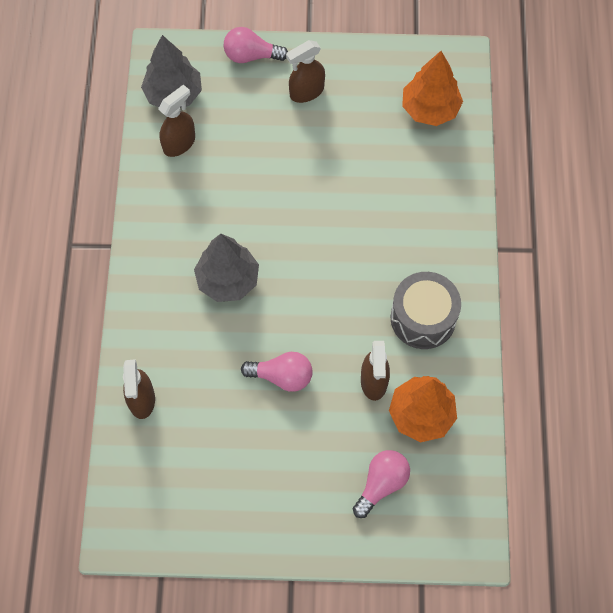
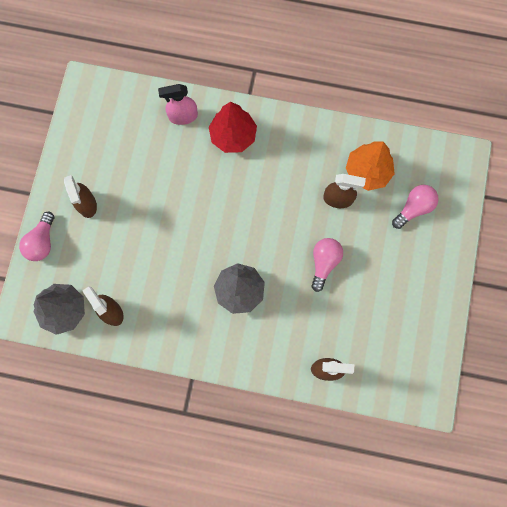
camera: 80 degrees left, 10 degrees up
(381, 484) = (414, 208): pink light bulb -> pink light bulb turned 90 degrees clockwise
(423, 318) = (295, 156): grey drum -> none
(430, 109) = (124, 115): orange tree -> none
(432, 238) = (233, 136): none -> red tree
(445, 174) = (182, 116): none -> pink spray bottle

